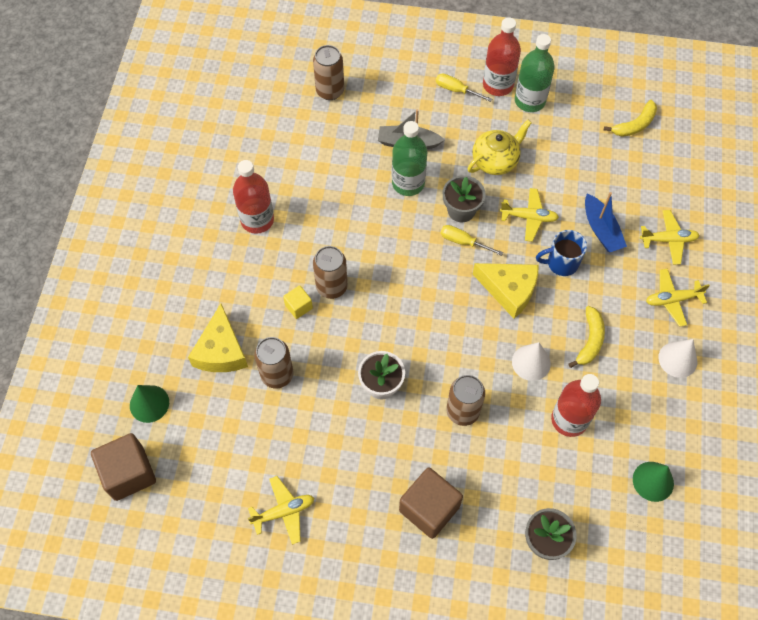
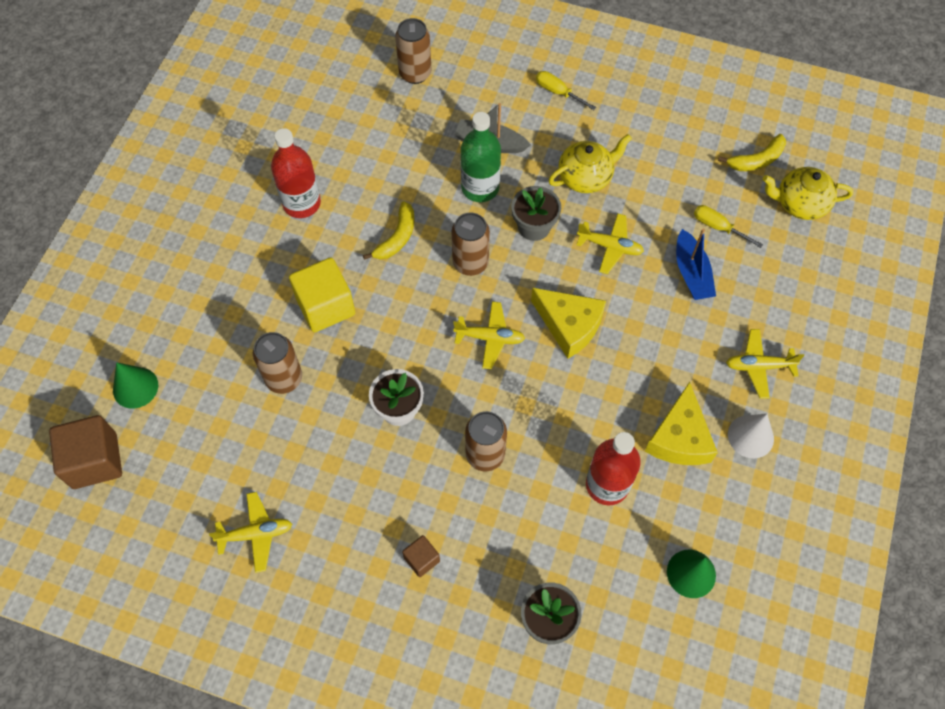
camera: 10 degrees right, 0 degrees up
(221, 350) = (228, 342): yellow cheese -> yellow cheese (679, 438)
(298, 306) = (325, 306): yellow cube -> yellow cube, size x1.96
(331, 287) = (367, 290): brown can -> brown can (470, 263)
(429, 508) = (422, 559): brown cube -> brown cube, size x0.51
(463, 242) = (528, 263): yellow screwdriver -> yellow screwdriver (718, 227)
(498, 85) = (607, 93): red bottle -> none
(530, 101) = (640, 116): green bottle -> none
(531, 362) = (576, 412): white cone -> none
(561, 263) = (636, 304): blue mug -> none
(589, 340) = (651, 398): yellow banana -> yellow banana (397, 237)
(668, 240) = (768, 297): yellow plane -> yellow plane (490, 338)
(678, 157) = (800, 204): none -> yellow teapot

